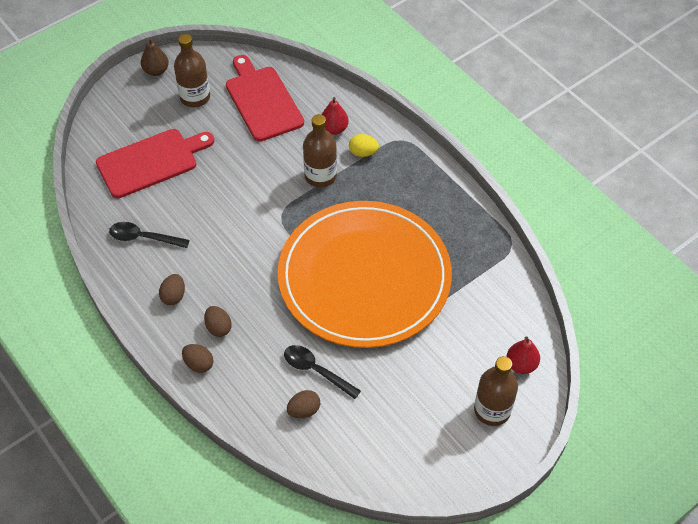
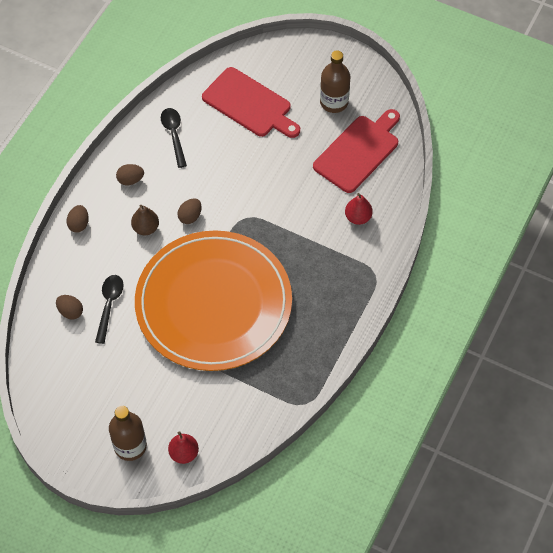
camera: 65 degrees right, 5 degrees up
(156, 71) = (346, 62): brown pear -> brown pear (146, 228)
(218, 327) = (117, 222): brown egg -> brown egg (190, 216)
(320, 176) = (300, 229): brown bottle -> none
(363, 152) = (344, 250): yellow egg -> none

